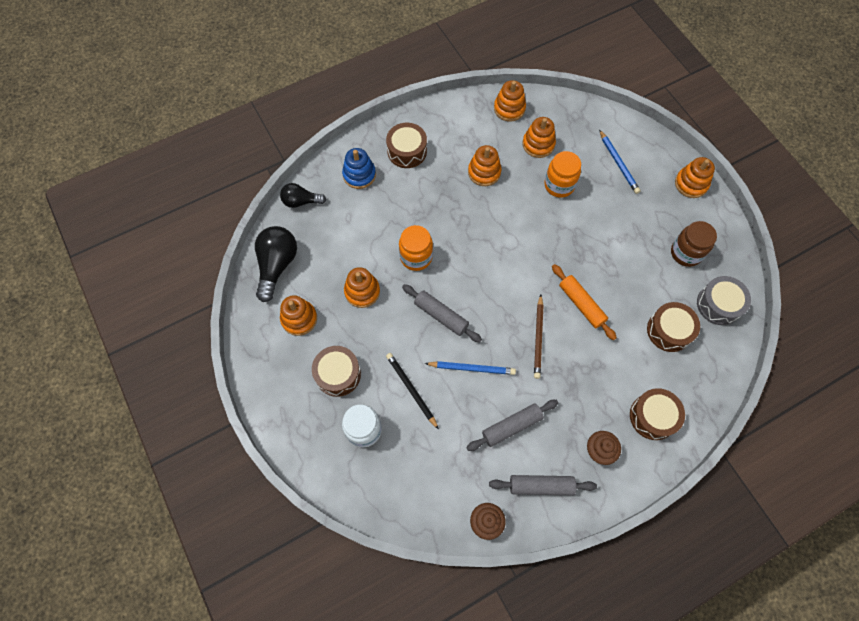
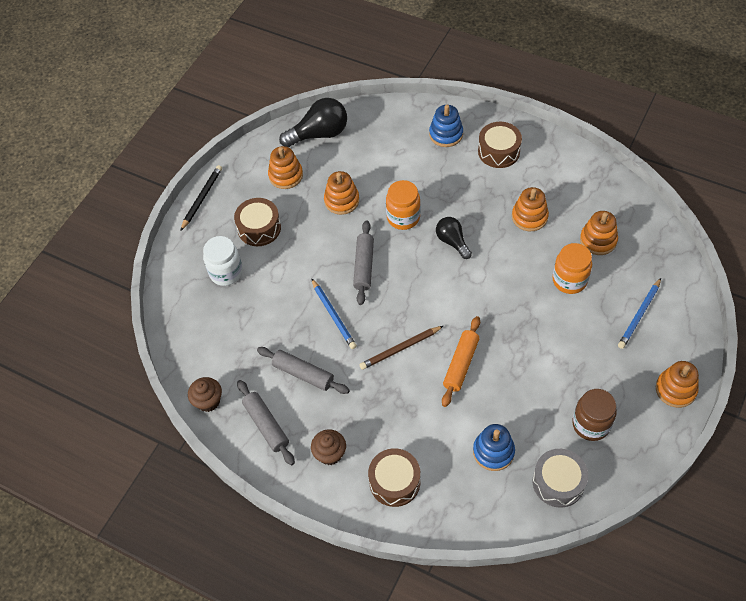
camera: 60 degrees right, 10 degrees down
(301, 201) = (387, 113): black light bulb -> black light bulb (452, 242)
(411, 390) = (282, 284): black pencil -> black pencil (202, 198)
(509, 108) = (615, 197): orange stacking toy -> none
(669, 330) = (493, 452): brown drum -> blue stacking toy

